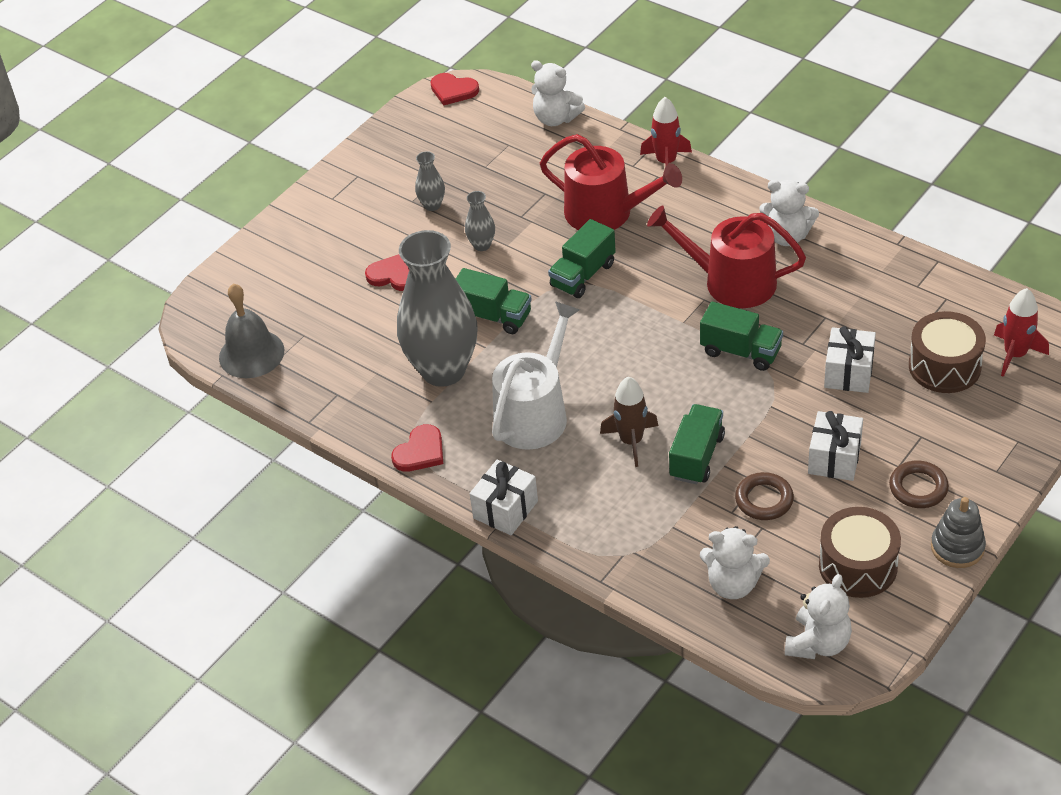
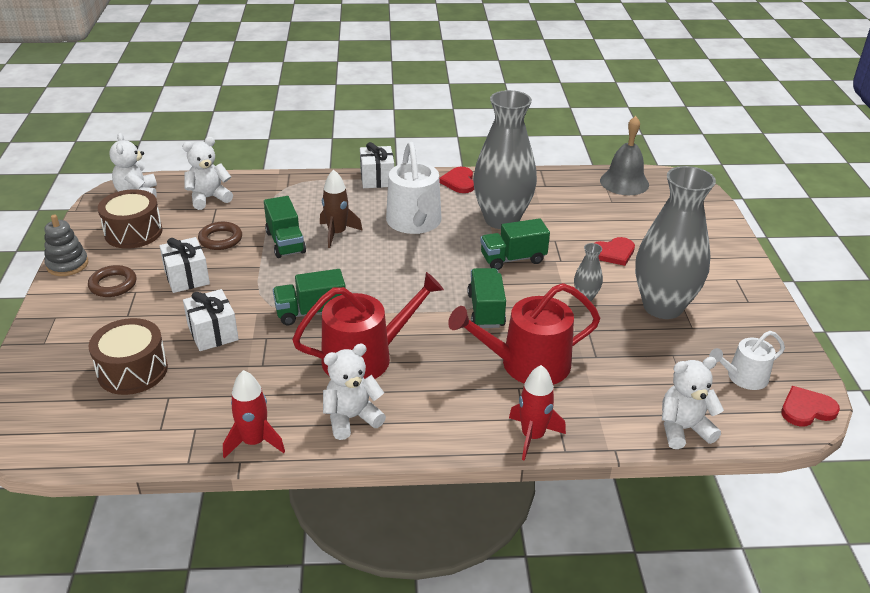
camera: 135 degrees right, 10 degrees down
(432, 205) = (662, 307): grey vase -> grey vase, size x2.46
(460, 128) = (743, 377): none -> white watering can
(1015, 354) = (70, 407): red rocket -> red rocket (254, 442)

